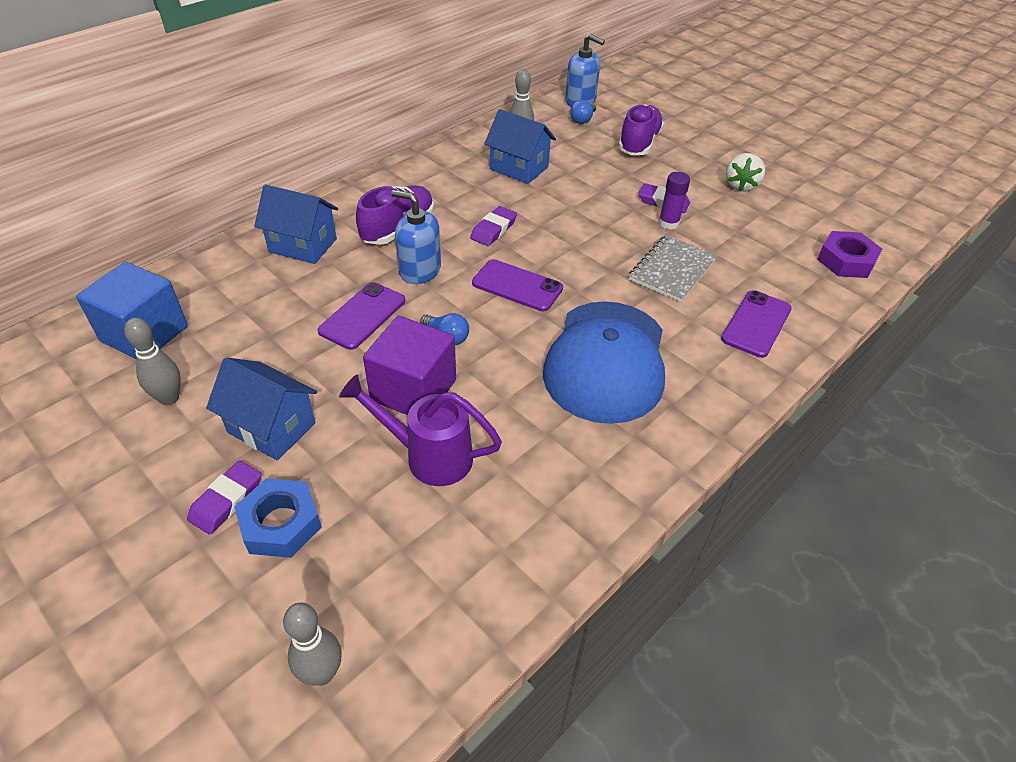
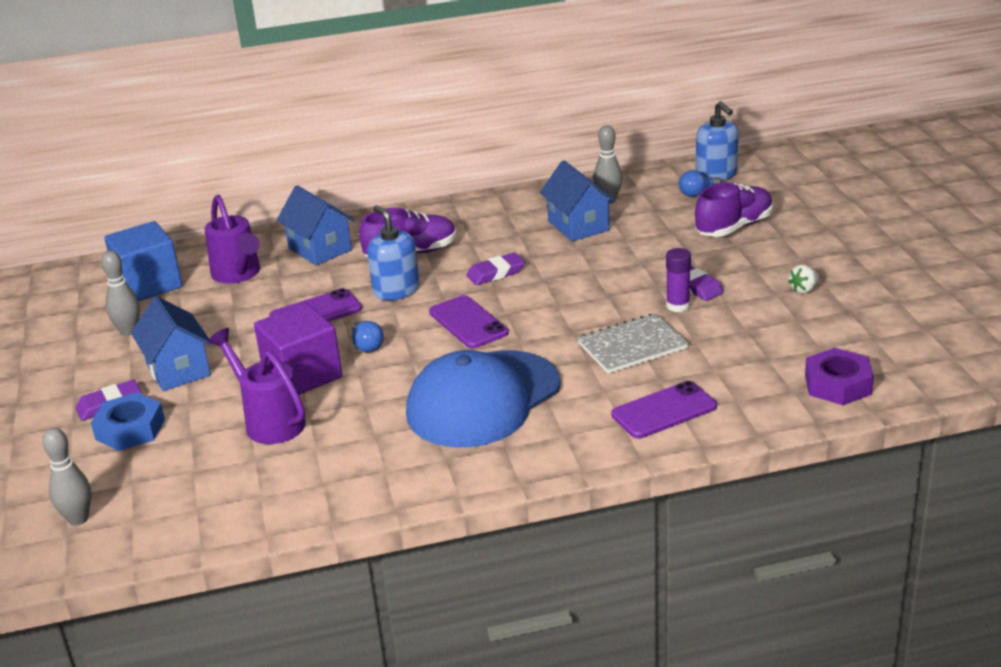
camera: 35 degrees right, 15 degrees down
(240, 295) = (238, 274): none -> purple watering can
(741, 185) = (804, 290): white strawberry -> white strawberry, size x0.64

